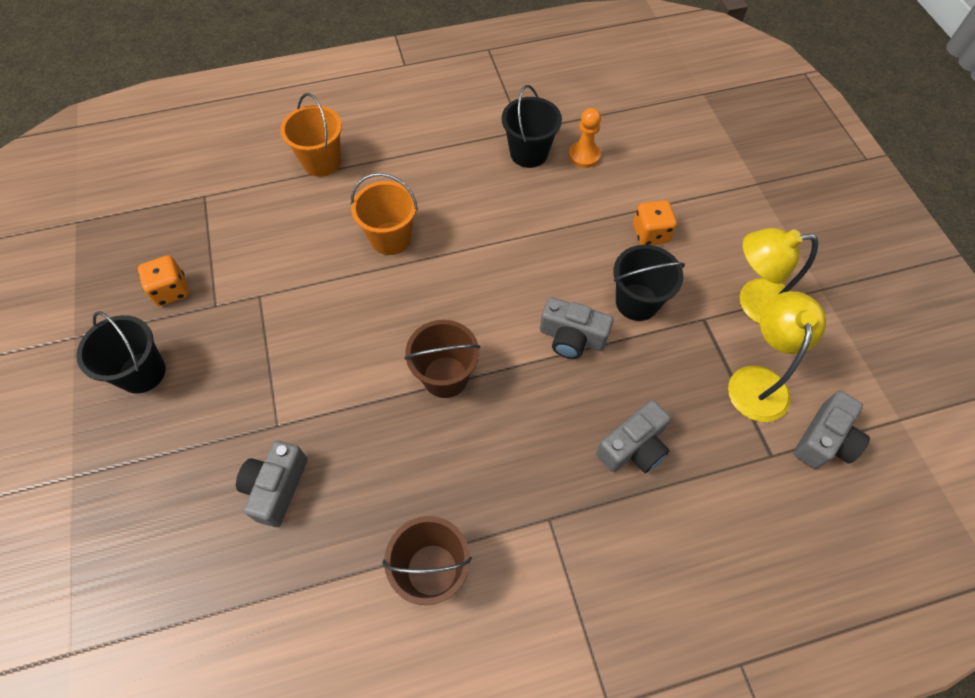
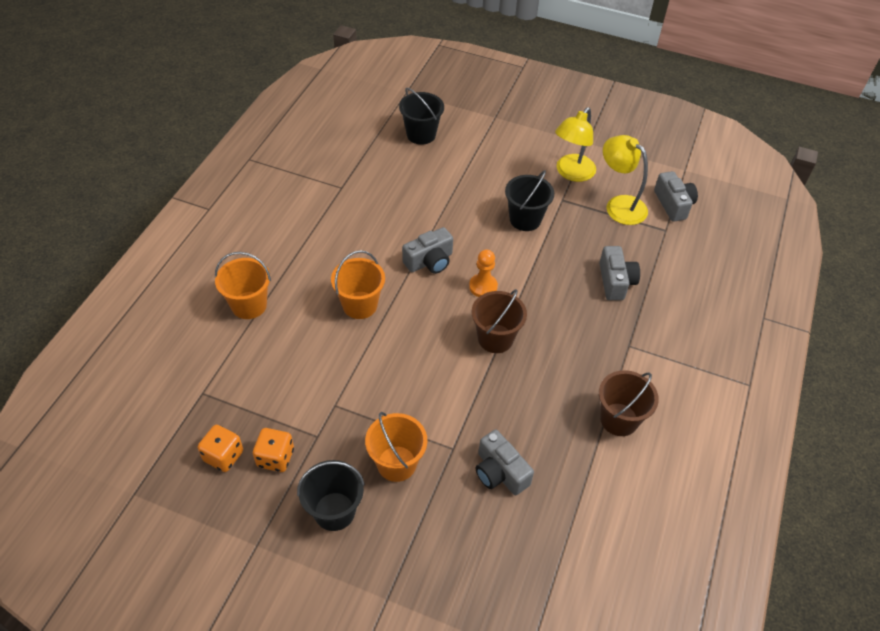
camera: 55 degrees left, 10 degrees down
(226, 388) = (396, 463): none -> orange bucket
(529, 153) = (364, 196): black bucket -> black bucket (421, 134)
(572, 337) = (522, 263): grey camera -> grey camera (429, 261)
(584, 155) = (395, 172): orange pawn -> orange pawn (483, 286)
(650, 234) = (484, 183): orange dice -> orange dice (223, 456)

